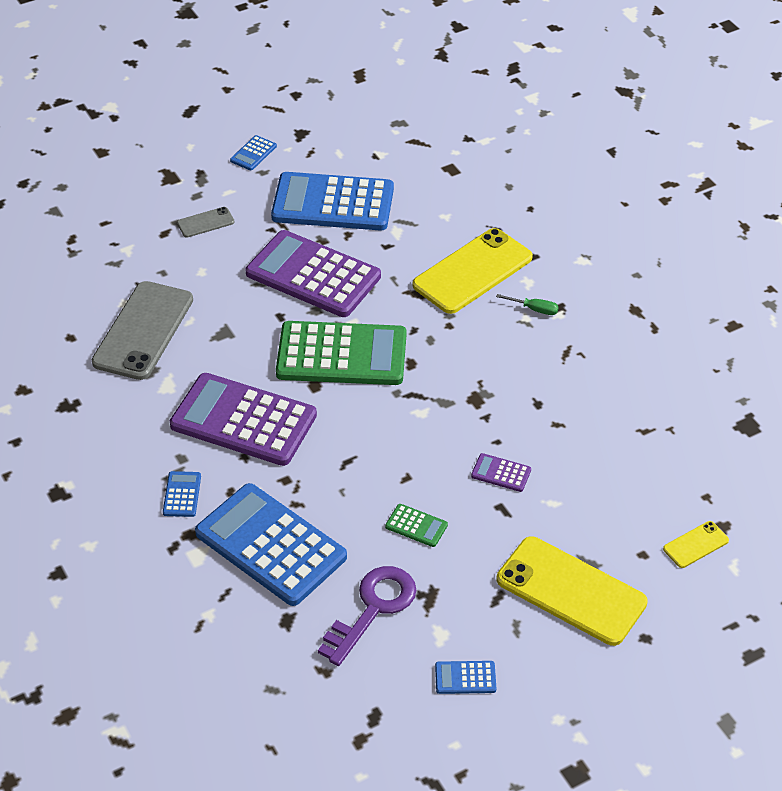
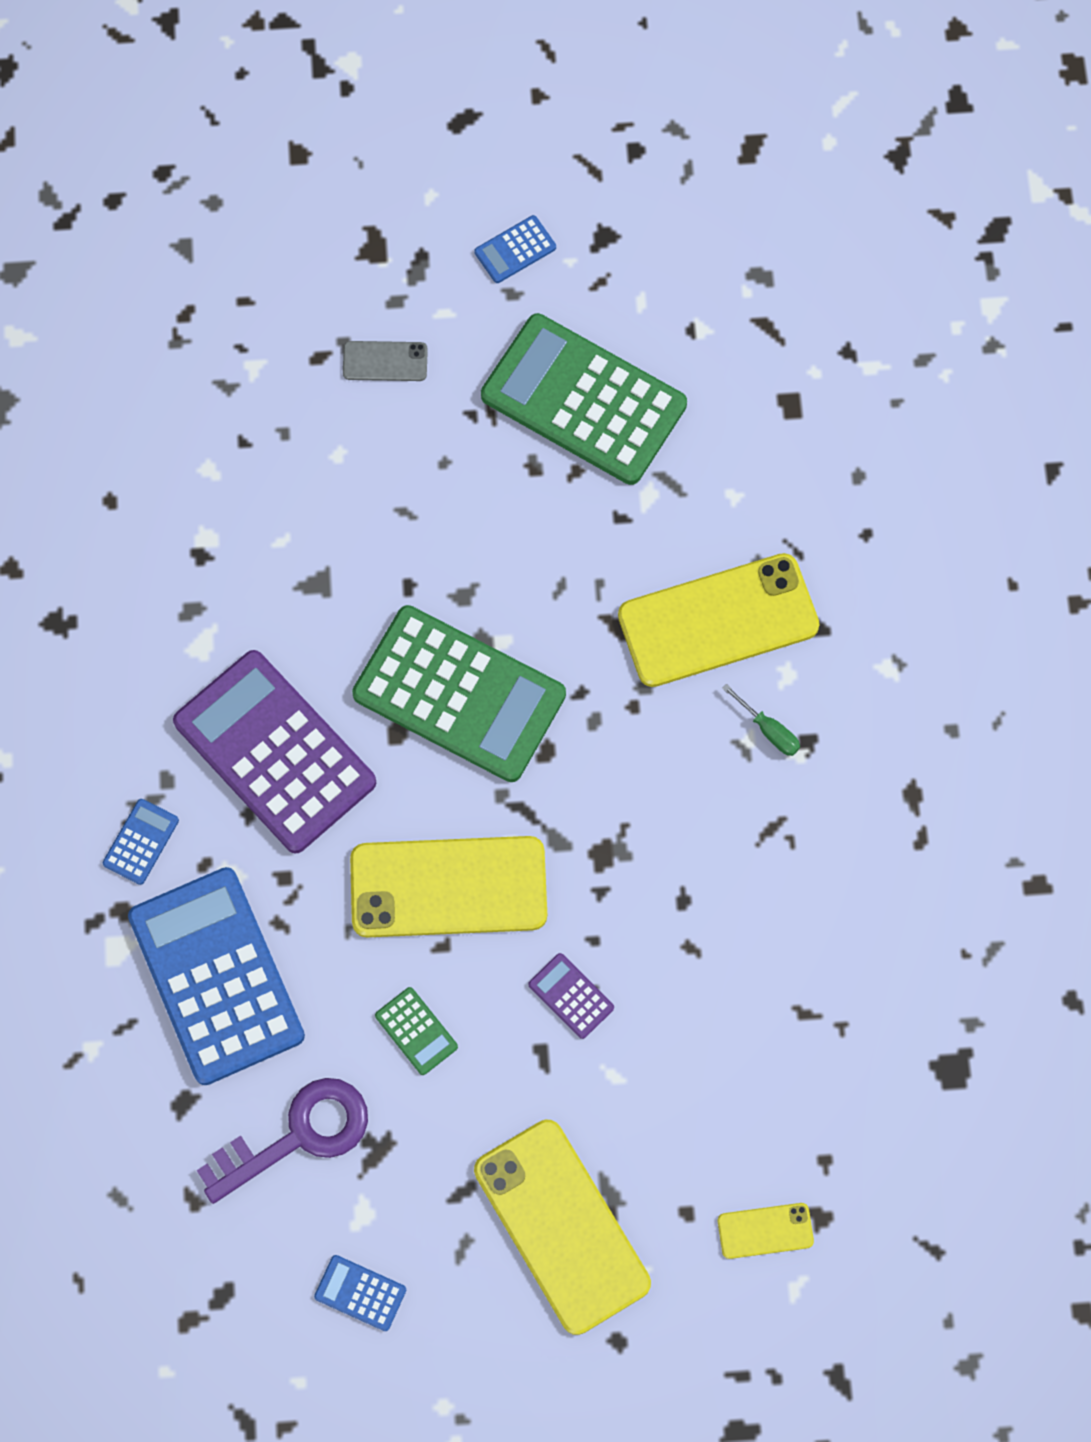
camera: 25 degrees right, 25 degrees up
(143, 331) = (212, 532): grey phone -> none
(313, 275) = (489, 529): purple calculator -> none
(333, 203) = (583, 400): blue calculator -> green calculator
(392, 447) = (448, 887): none -> yellow phone

